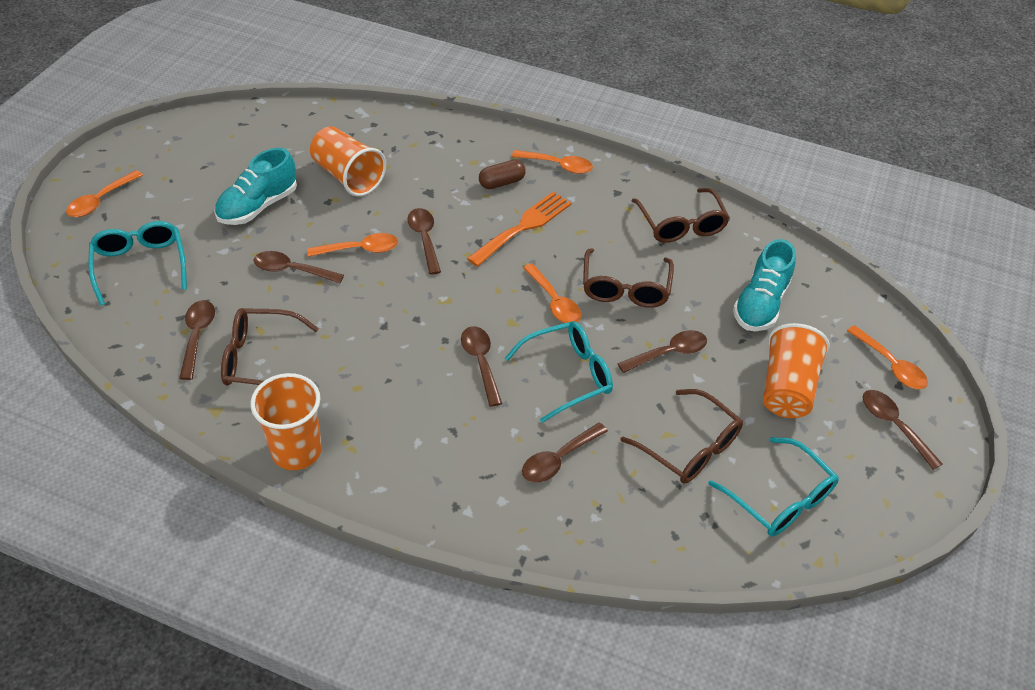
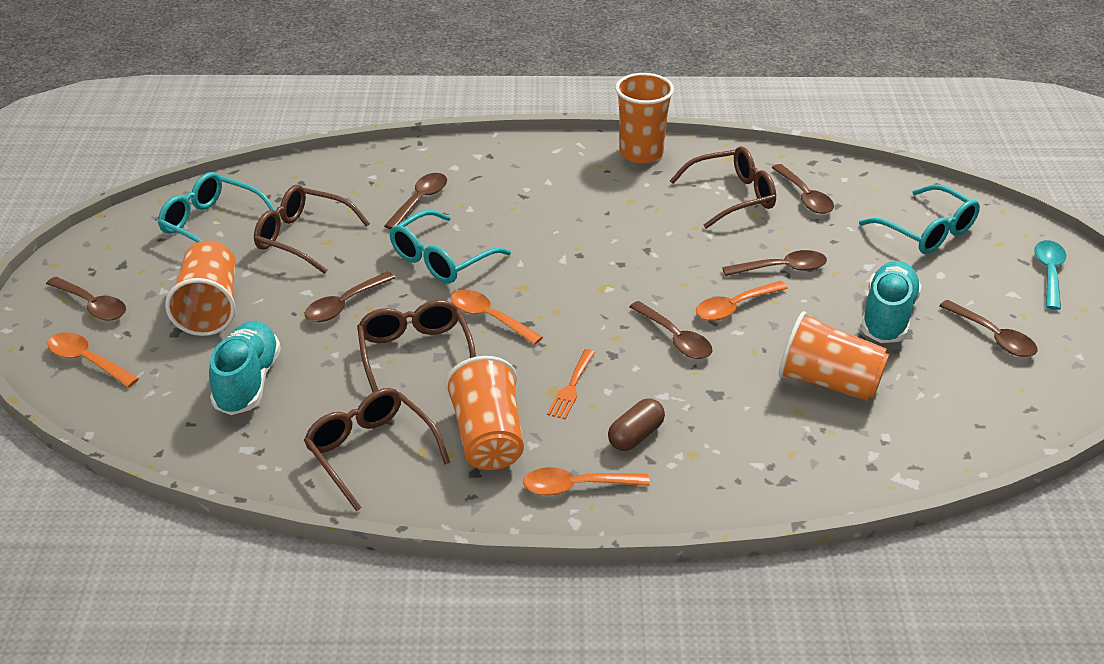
camera: 160 degrees right, 10 degrees down
(101, 200) = (1049, 273): orange spoon -> turquoise spoon
(480, 362) = (532, 247): brown spoon -> brown spoon (993, 337)
(523, 226) = (571, 387): orange fork -> orange fork, size x0.58
(599, 210) = (488, 438): none -> orange cup

